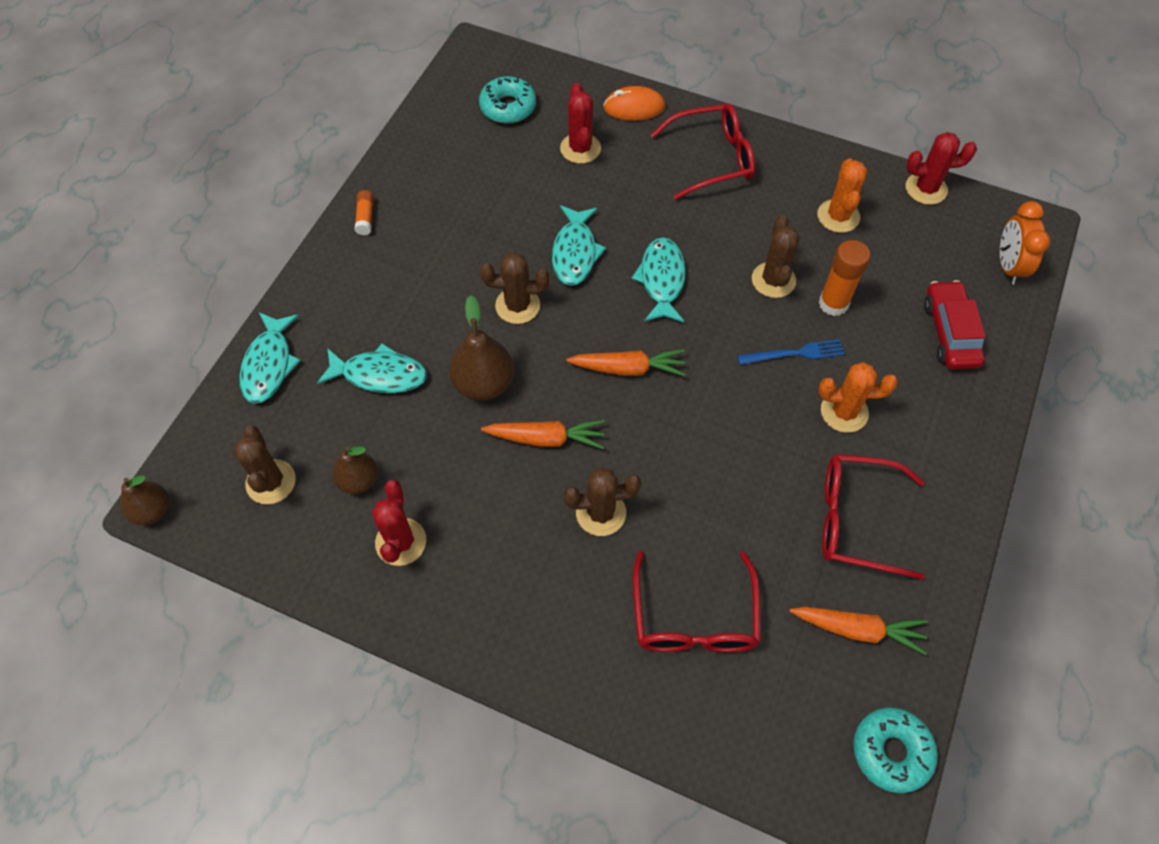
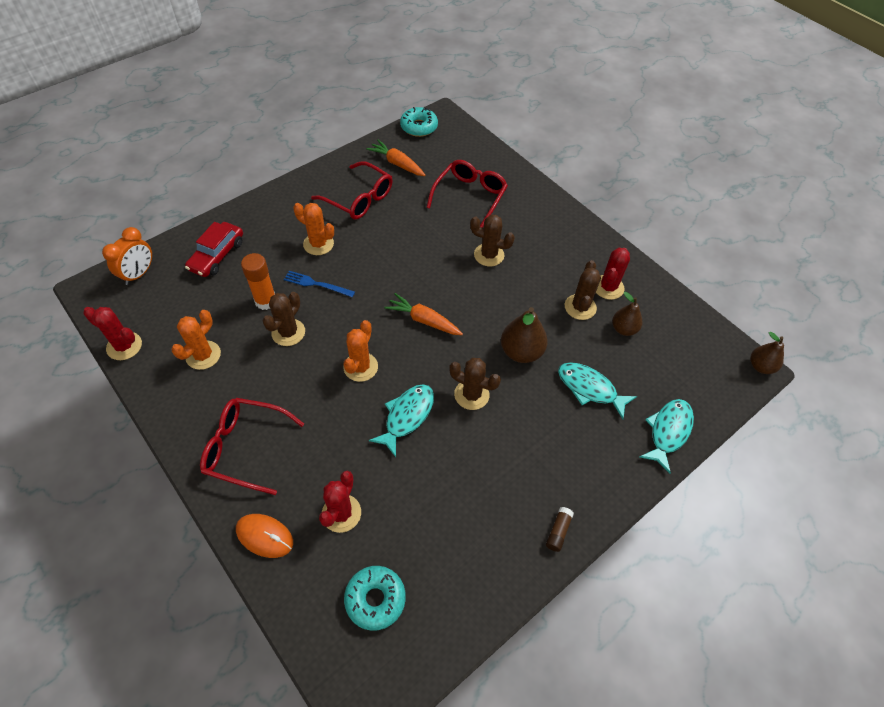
camera: 155 degrees left, 5 degrees down
(271, 482) = (680, 351): brown cactus -> brown cactus (580, 307)
(365, 217) = (558, 531): orange glue stick -> brown glue stick
(546, 438) = (498, 303): orange carrot -> none
(661, 280) = (360, 367): turquoise fish -> orange cactus

